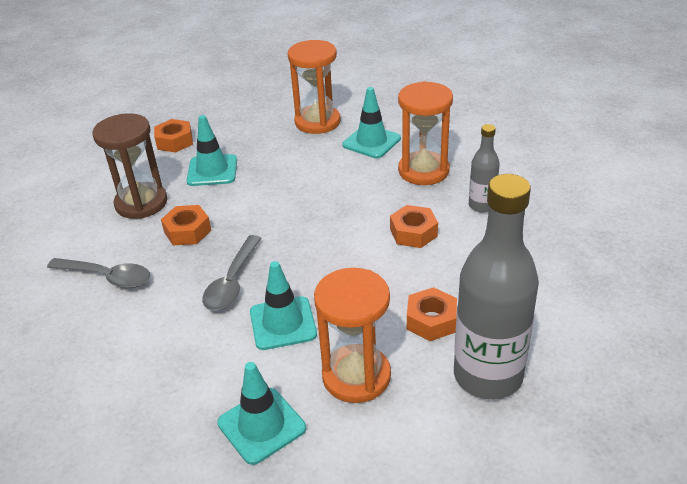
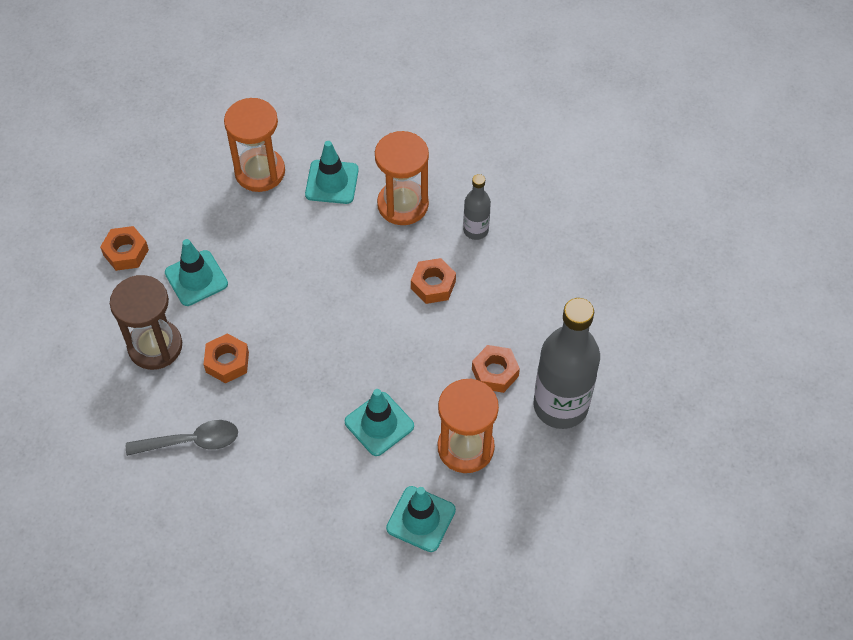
camera: 30 degrees left, 20 degrees up
(232, 282) = (309, 400): grey spoon -> none

